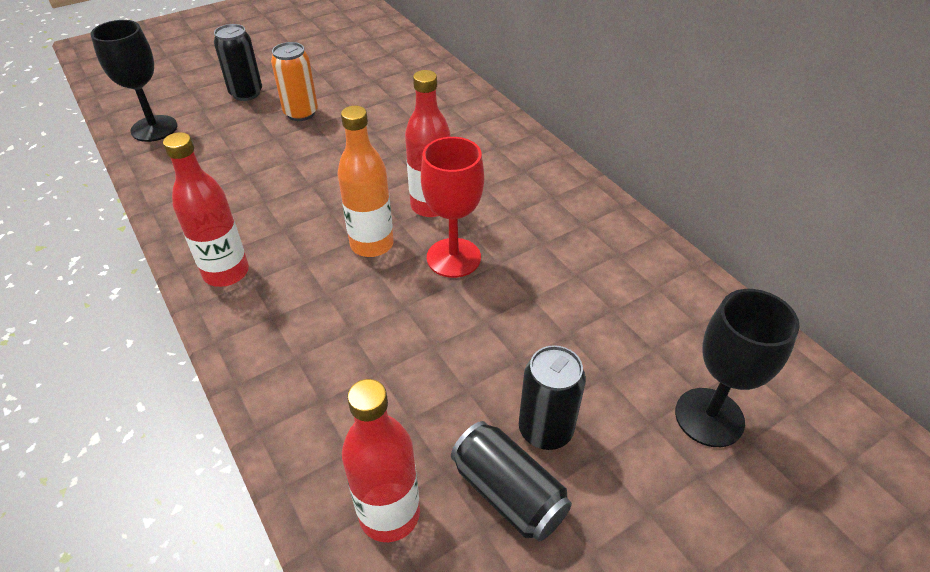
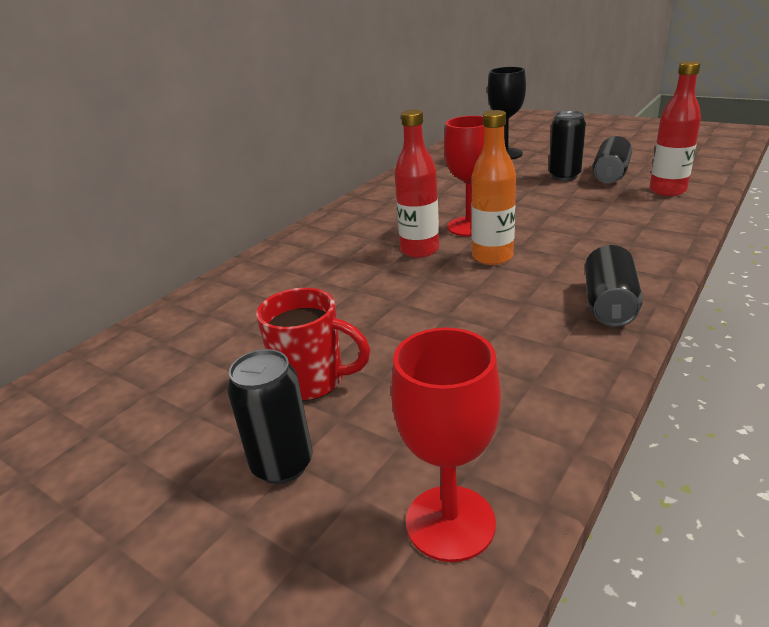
camera: 110 degrees left, 15 degrees down
(154, 128) = (450, 522): black goblet -> red goblet
(226, 273) = (609, 304): red bottle -> black can
(301, 113) = (313, 381): orange can -> red mug

